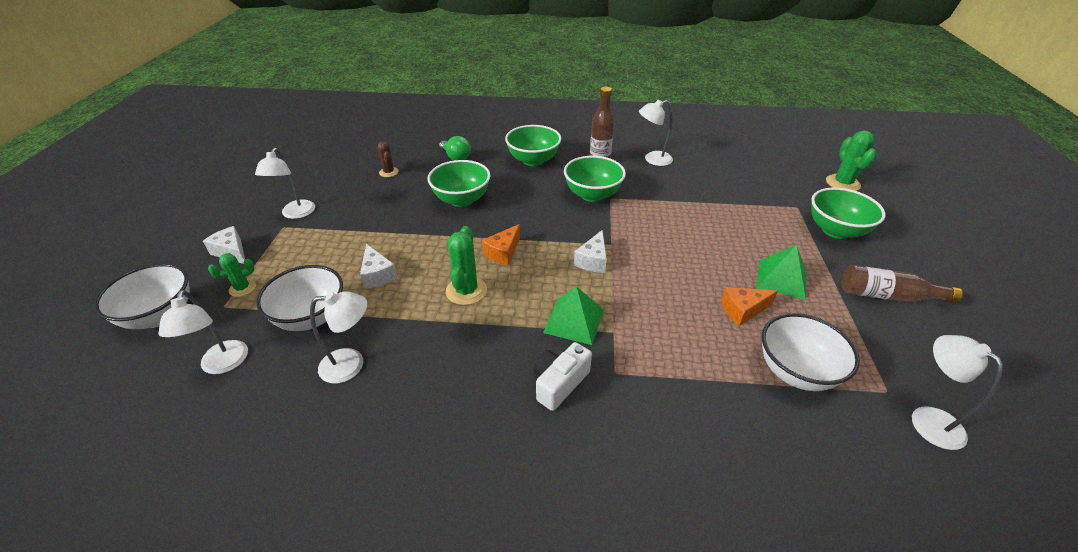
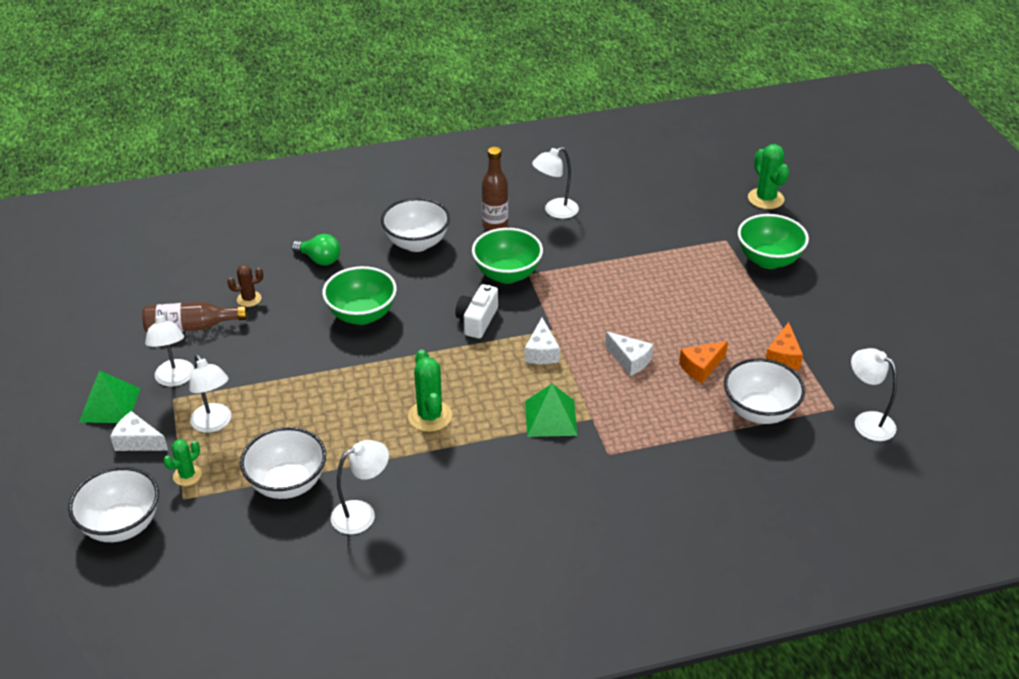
camera: 20 degrees left, 0 degrees up
(222, 365) = (234, 549): white lamp -> white lamp (214, 424)
(377, 275) = (325, 424): white cheese -> white cheese (629, 360)
(389, 172) = (249, 299): brown cactus -> brown cactus turned 60 degrees counterclockwise
(503, 252) = (444, 366): orange cheese -> orange cheese (783, 356)
(533, 160) = (417, 243): green bowl -> white bowl
(559, 383) = (563, 476): white camera -> white camera (477, 320)
(781, 279) = (728, 326): green pyramid -> green pyramid (110, 404)
(887, 296) = (824, 320): brown bottle -> brown bottle (191, 327)

